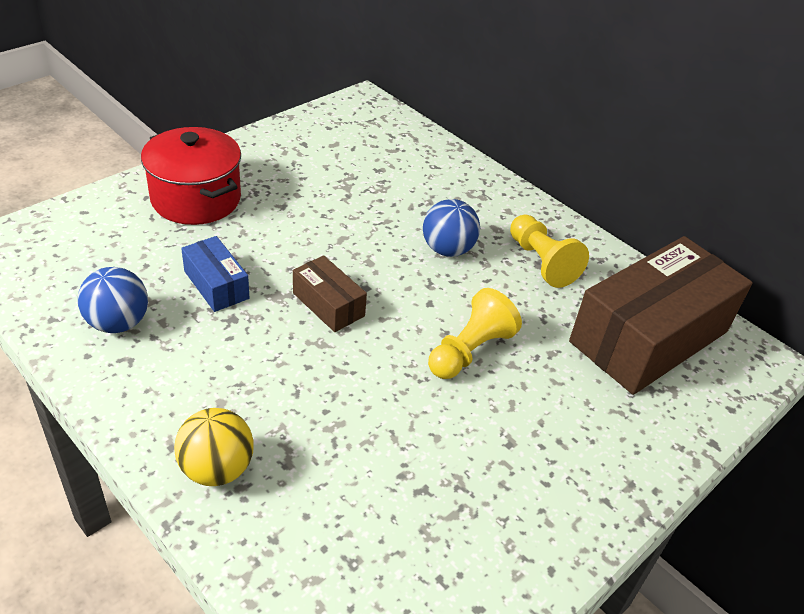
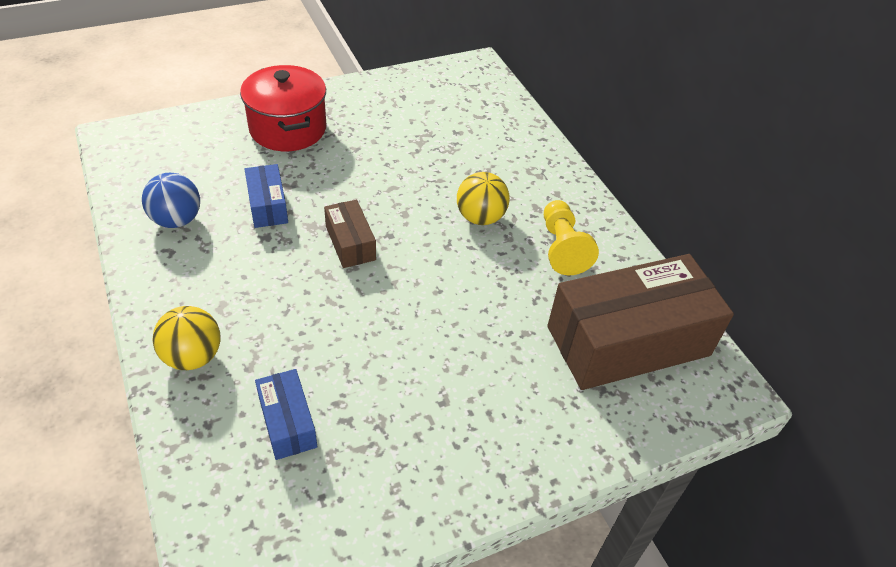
camera: 20 degrees right, 5 degrees up
(361, 510) = (287, 422): none -> blue box
(447, 249) = (480, 217): blue ball -> yellow ball
(470, 351) = (451, 312): yellow pawn -> none

